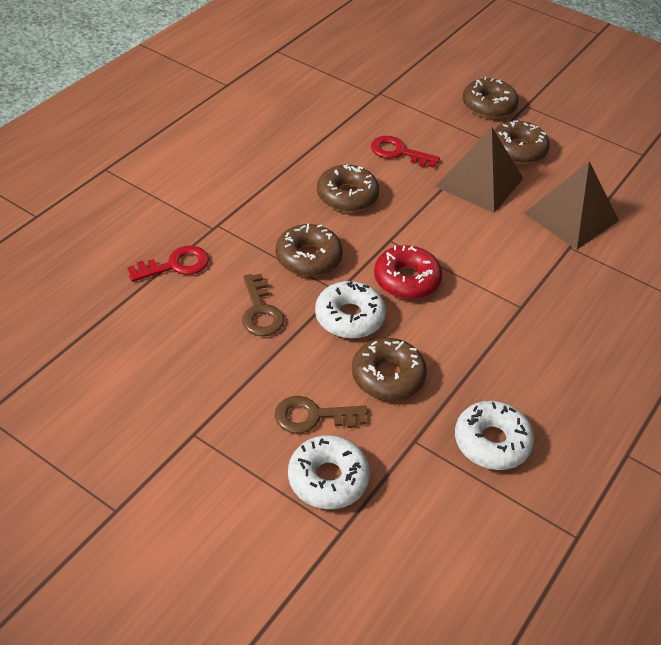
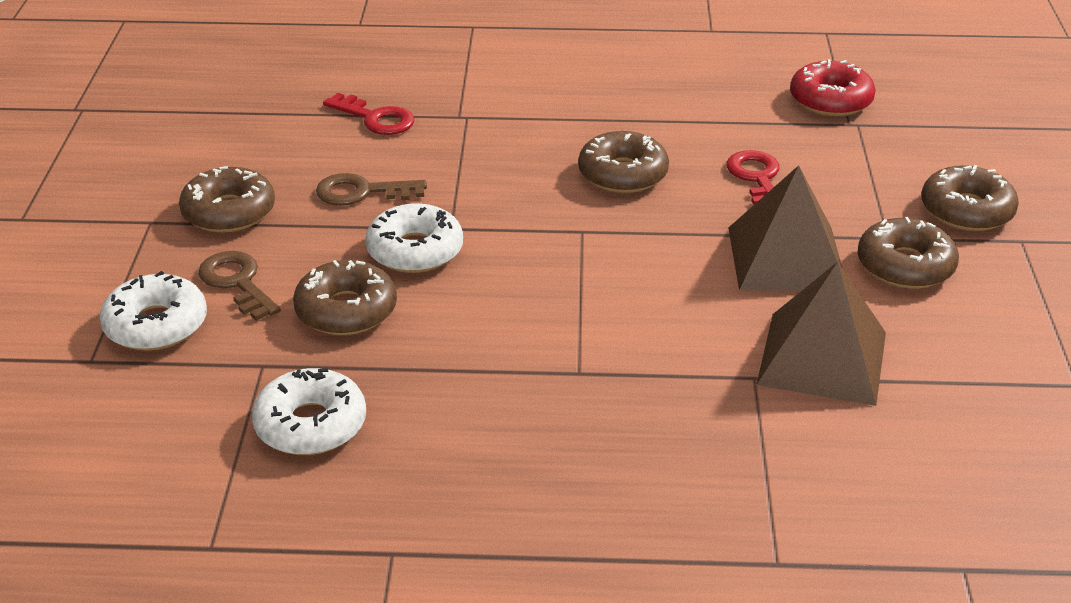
camera: 60 degrees right, 10 degrees down
(260, 311) = (362, 192): brown key -> brown key turned 45 degrees clockwise
(308, 258) = (482, 189): brown donut -> brown donut (229, 212)
(406, 280) = (524, 267): red donut -> red donut (830, 100)

